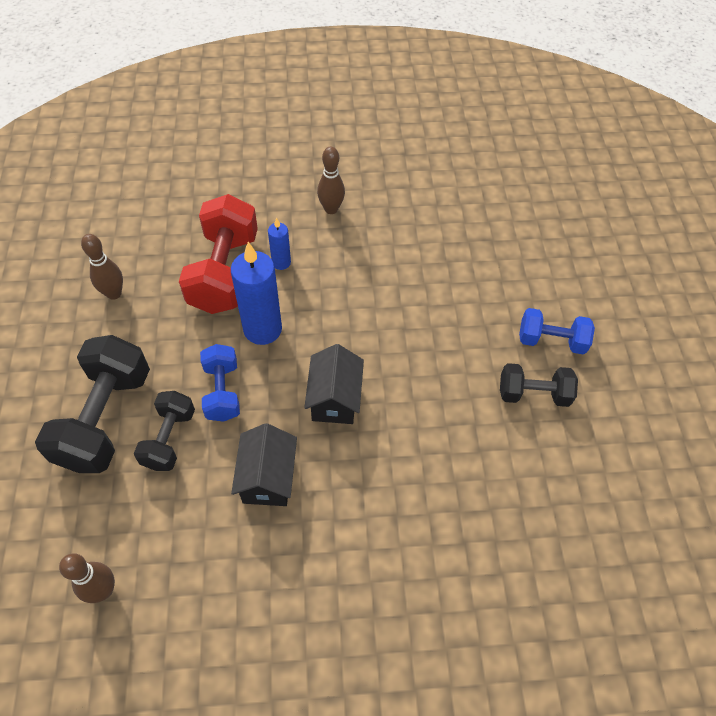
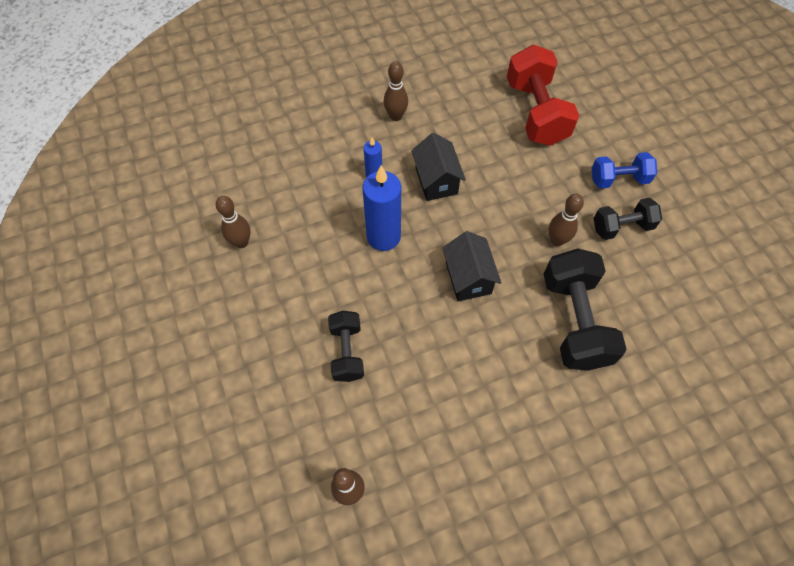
camera: 15 degrees left, 5 degrees up
(105, 418) = (285, 351): black dumbbell -> black dumbbell (574, 321)
(222, 391) = (373, 299): blue dumbbell -> none
(224, 272) = (329, 197): red dumbbell -> red dumbbell (536, 112)
(267, 478) = (442, 359): black house -> black house (436, 181)
(451, 387) = (557, 240): none -> brown bowling pin

